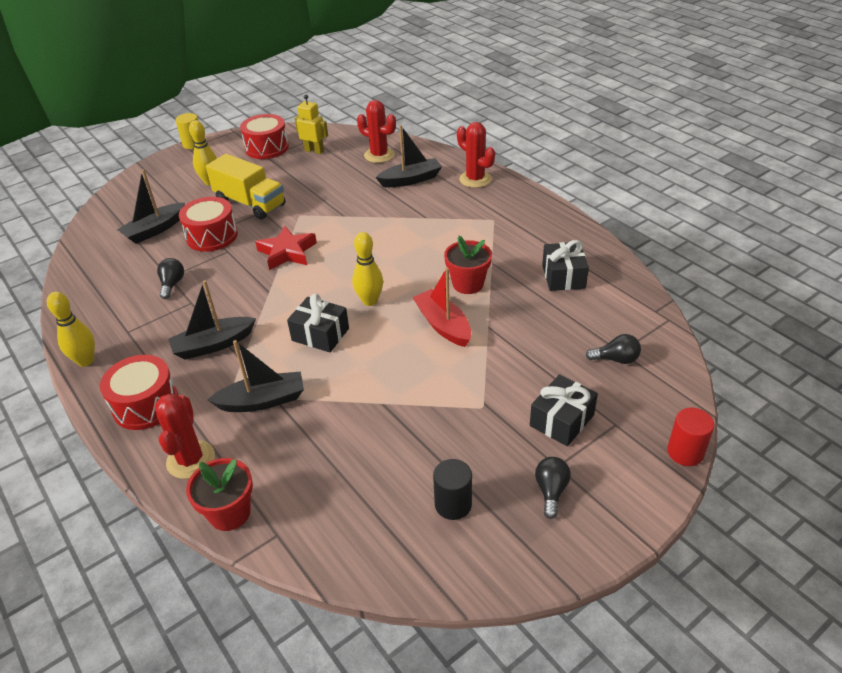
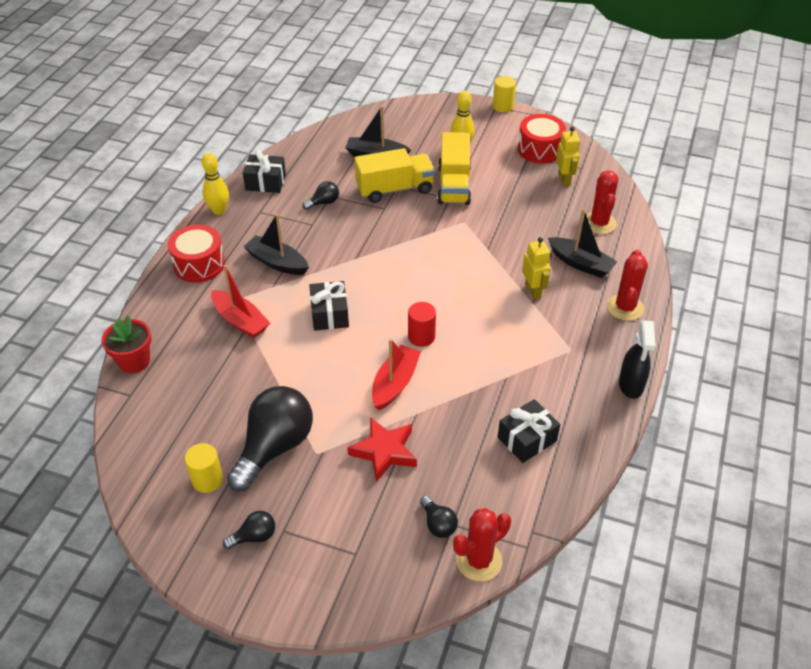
camera: 55 degrees right, 5 degrees up
(191, 460) = (166, 315): red cactus -> red cactus (479, 560)
(212, 236) = (394, 189): red drum -> yellow truck
(262, 401) = (240, 321): black boat -> red boat
(287, 252) = (410, 242): red star -> red star (384, 451)
(370, 301) = (390, 322): yellow bowling pin -> none
(415, 212) = (533, 291): none -> yellow robot
(452, 435) = (275, 447): none -> black light bulb
(453, 504) = (207, 480): black cylinder -> yellow cylinder
(468, 284) = (461, 375): red flower pot -> none
(551, 208) = (631, 385): none -> black spray bottle
(562, 420) = (335, 513): black gift -> black gift (265, 182)
(685, 452) = (353, 618): red cylinder -> red cylinder (421, 337)

